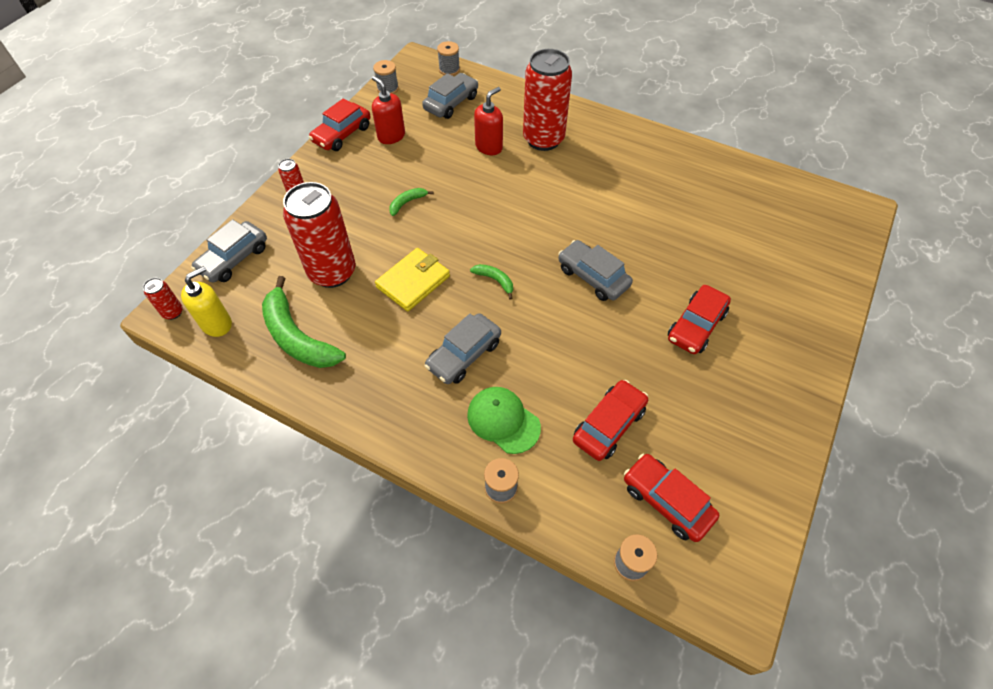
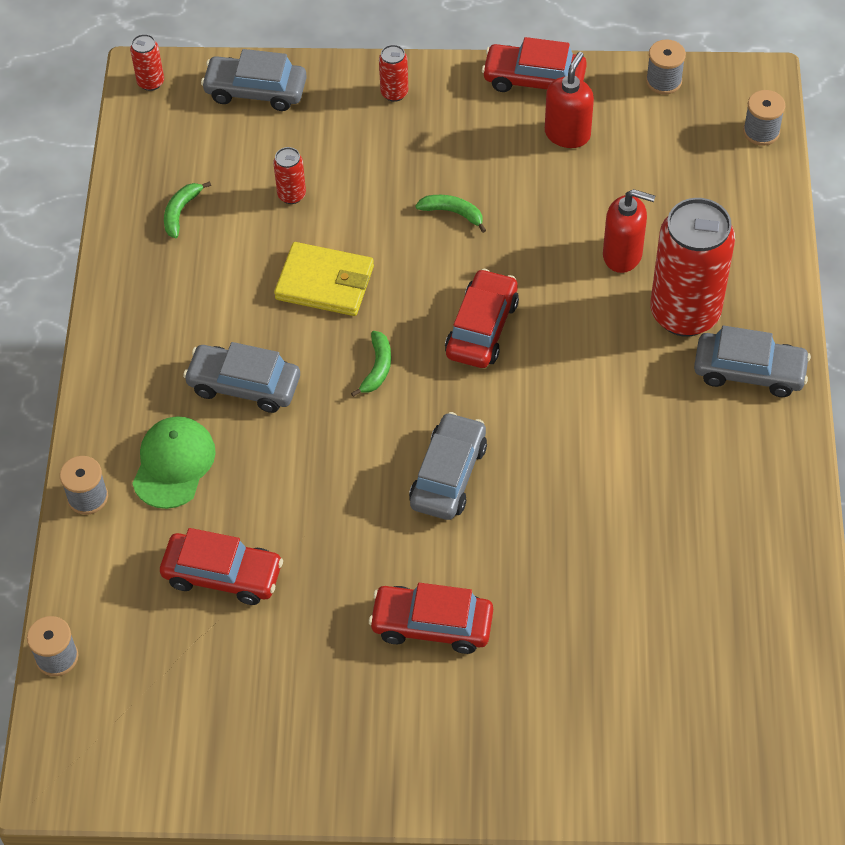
camera: 65 degrees right, 0 degrees up
(217, 324) = (157, 130): yellow soap dispenser -> none
(297, 337) = (181, 212): green banana -> green banana, size x0.46
(332, 272) = (291, 195): red can -> red can, size x0.42
(451, 103) = (686, 168): grey car -> grey car (749, 371)
(666, 501) = (149, 669): red car -> red car (482, 328)

